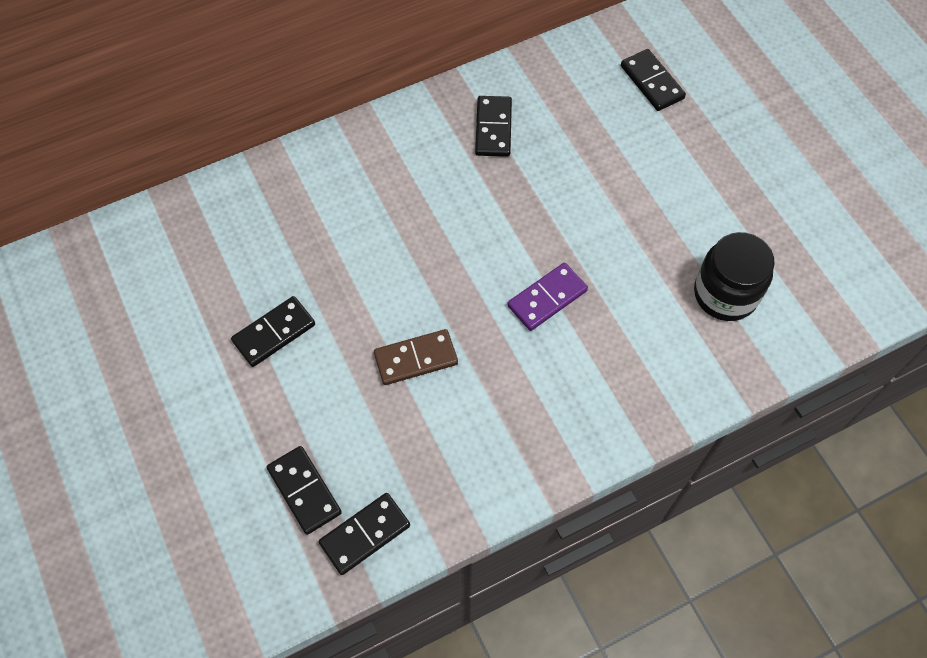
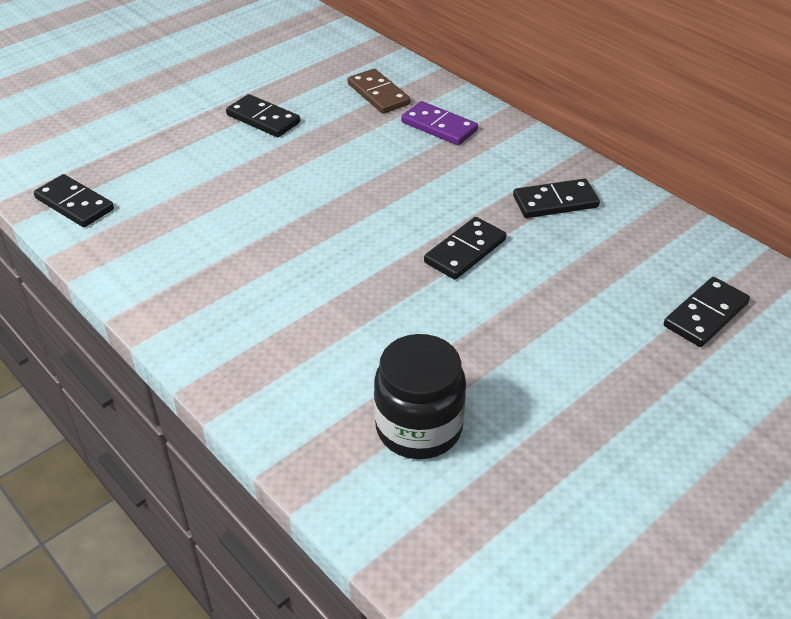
camera: 75 degrees right, 20 degrees down
(304, 491) = (114, 164): black domino -> black domino (465, 251)
(416, 358) = (259, 200): brown domino -> brown domino (378, 94)
(547, 298) = (357, 275): purple domino -> purple domino (439, 126)

